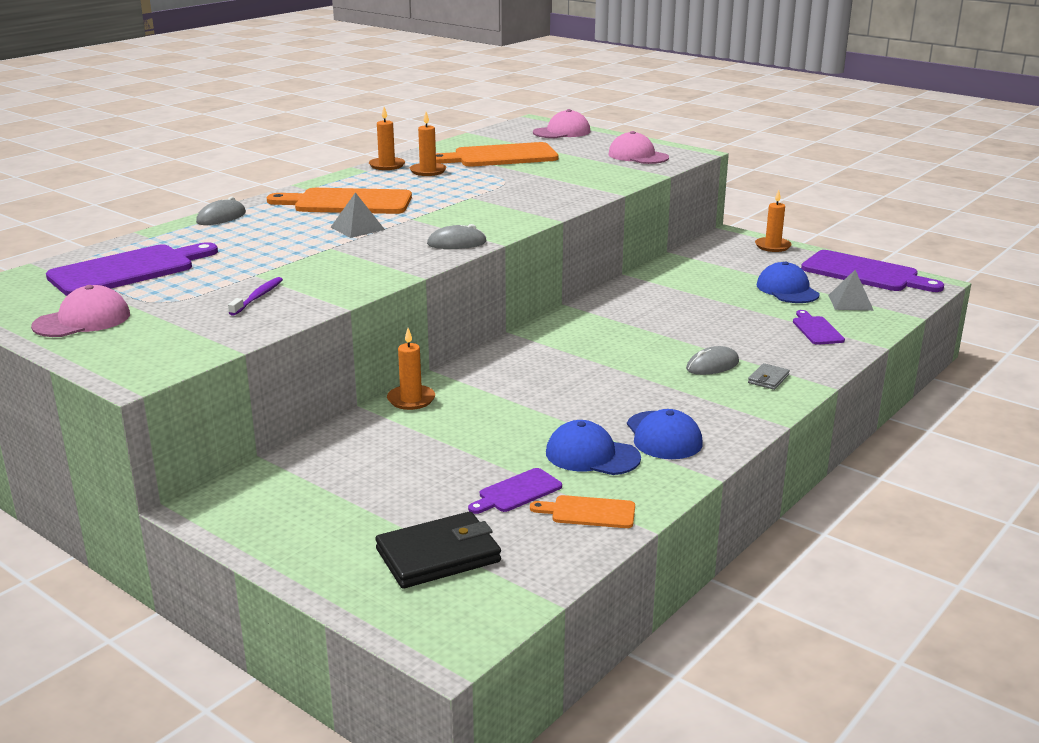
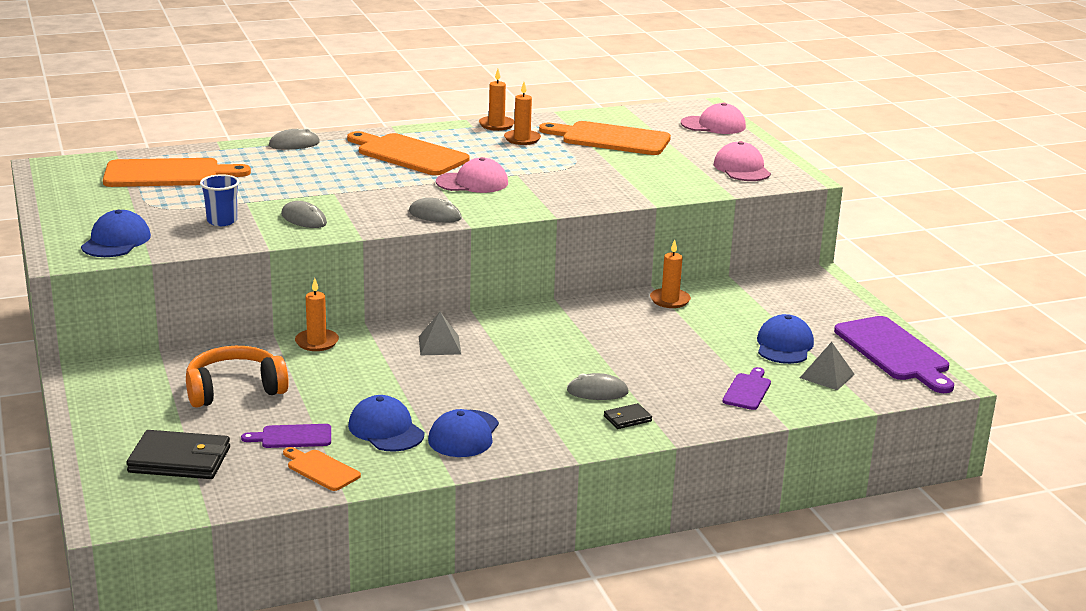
camera: 30 degrees right, 0 degrees up
(82, 320) = (87, 207): pink cap -> pink cap (472, 182)
(127, 270) = (168, 174): purple cutting board -> orange cutting board
(170, 343) = (116, 241): none -> blue cap
(258, 297) = (222, 221): purple toothbrush -> blue cup
(339, 275) = (304, 219): none -> grey mouse
(357, 228) = (380, 181): grey pyramid -> grey pyramid (439, 345)
(394, 468) = (234, 390): none -> orange headphones
(768, 379) = (627, 419): grey wallet -> black wallet
(772, 246) = (844, 299): orange candle -> orange candle (670, 300)

